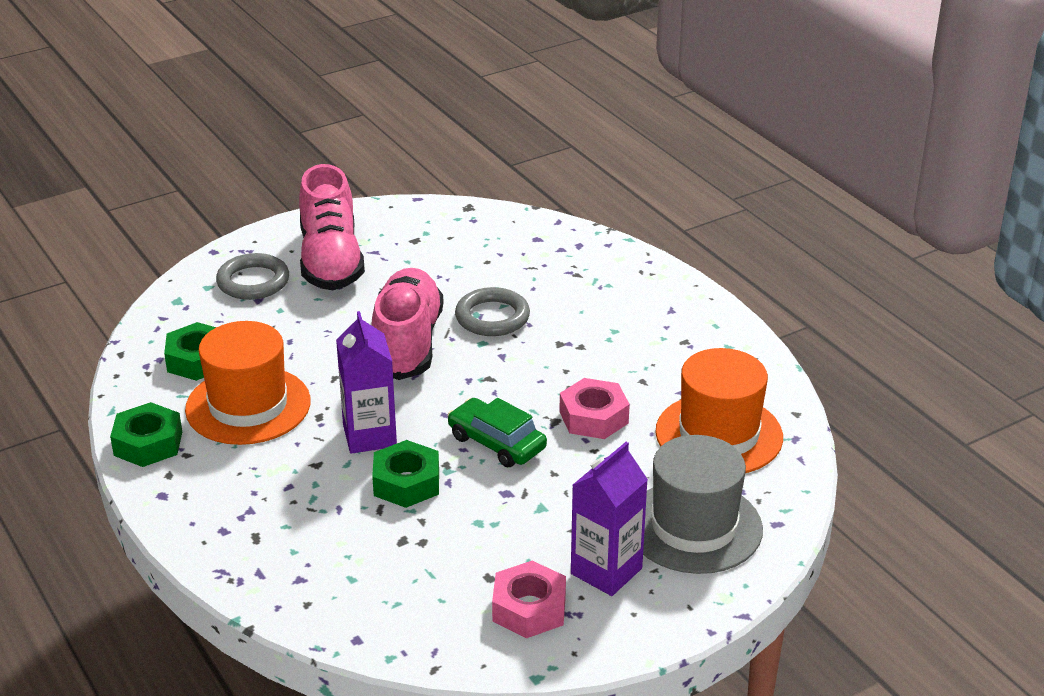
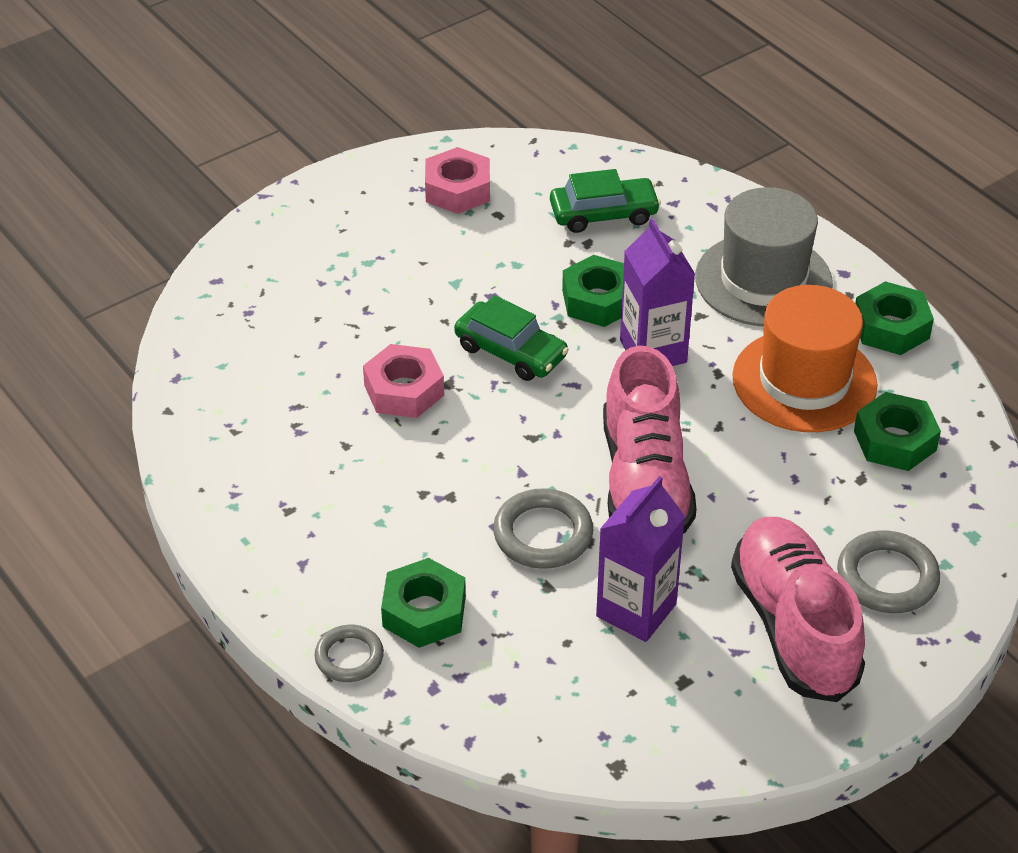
camera: 175 degrees right, 10 degrees up
(377, 570) = (603, 214): none -> green car
(583, 280) = (424, 611): none -> green nut
(606, 571) = (388, 225): purple carton -> purple carton (636, 610)
(635, 261) = (349, 657): none -> grey ring
(694, 527) = (300, 272): grey hat -> grey hat (763, 280)
(719, 434) = (262, 377): orange hat -> none

